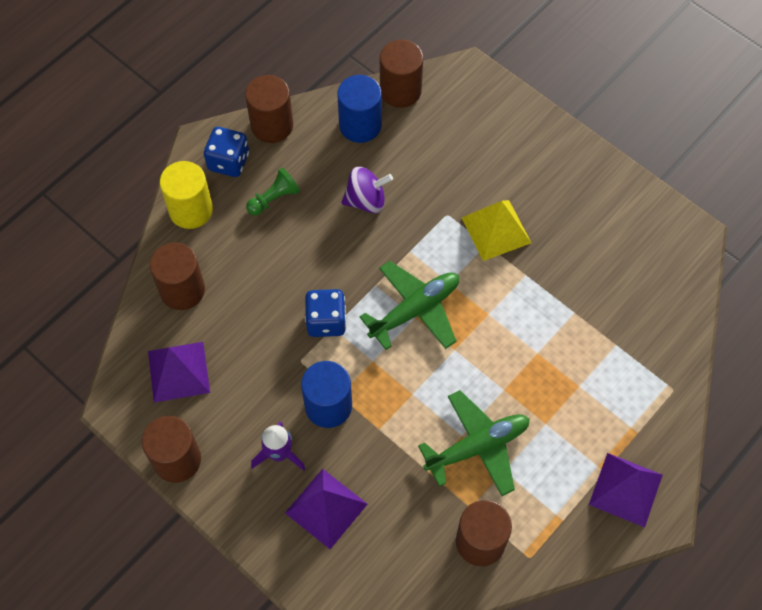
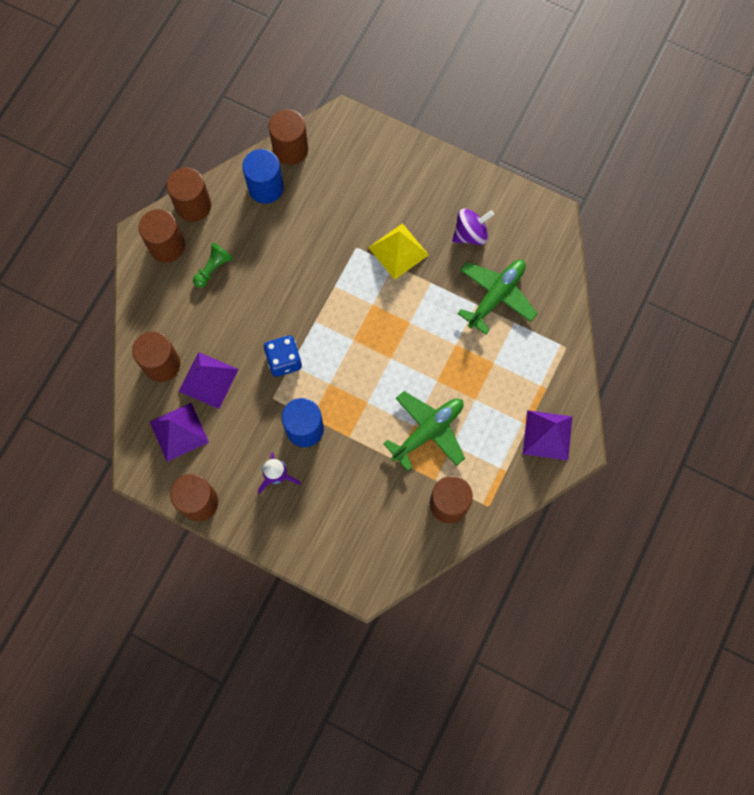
camera: 15 degrees left, 10 degrees up
(191, 210) = (148, 295): yellow cylinder -> none
(228, 162) = (167, 246): blue dice -> brown cylinder
(326, 508) = (325, 509): purple pyramid -> purple pyramid (208, 380)
(366, 200) = (288, 251): purple spinning top -> purple spinning top (470, 234)
(415, 310) = (351, 333): green plane -> green plane (496, 296)

